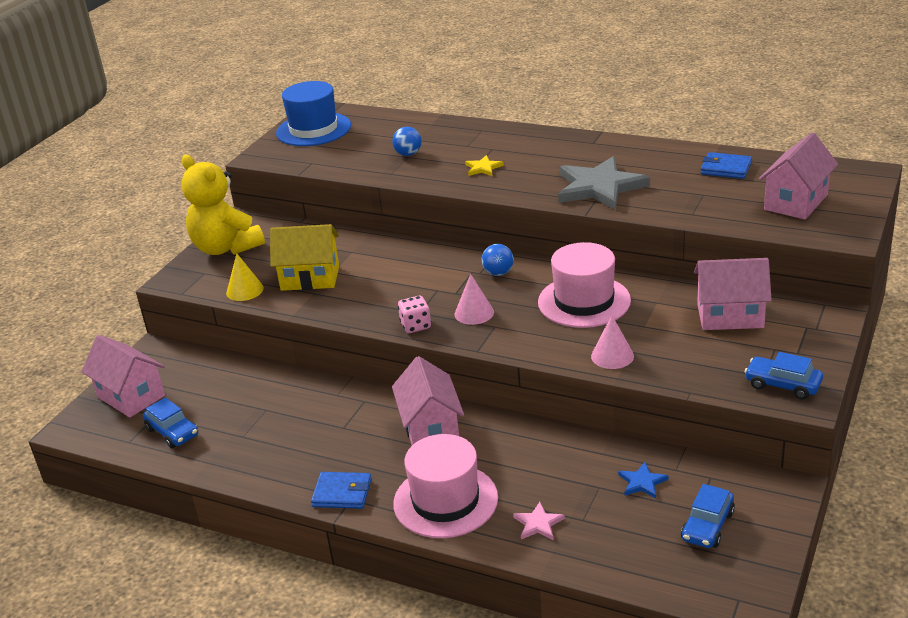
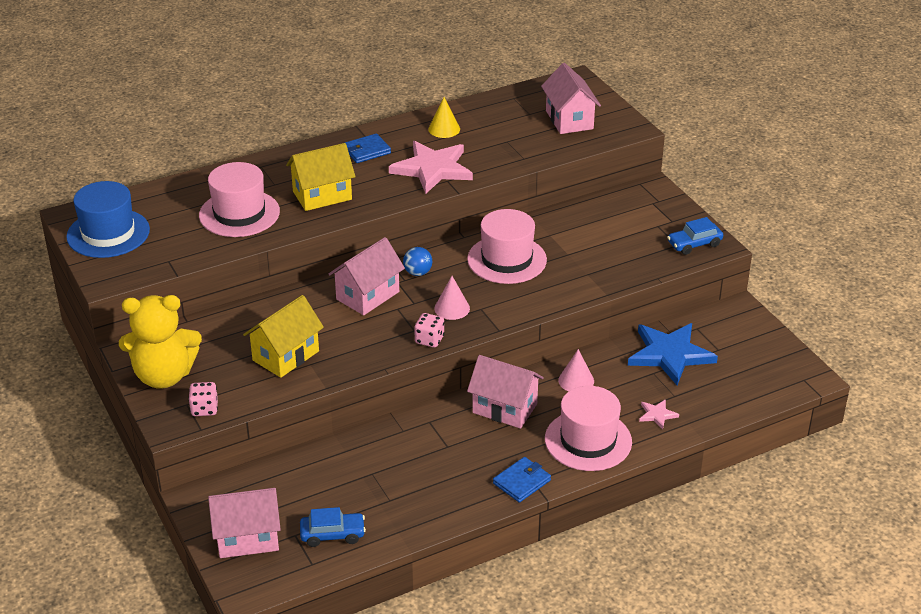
camera: 55 degrees left, 5 degrees up
(206, 282) = (204, 409): none -> pink dice
(245, 290) = (250, 395): yellow cone -> yellow cone (444, 129)
(408, 154) = (239, 213): blue ball -> pink hat
(483, 168) = (322, 195): yellow star -> yellow house
(599, 187) = (432, 169): grey star -> pink star
(612, 356) = (582, 283): pink cone -> pink cone (576, 381)
(642, 482) = (670, 354): blue star -> blue star, size x2.29
(707, 526) = (735, 354): blue car -> none
(726, 168) = (489, 116): blue wallet -> blue wallet (366, 151)
(730, 316) = (604, 220): pink house -> pink house (367, 295)

